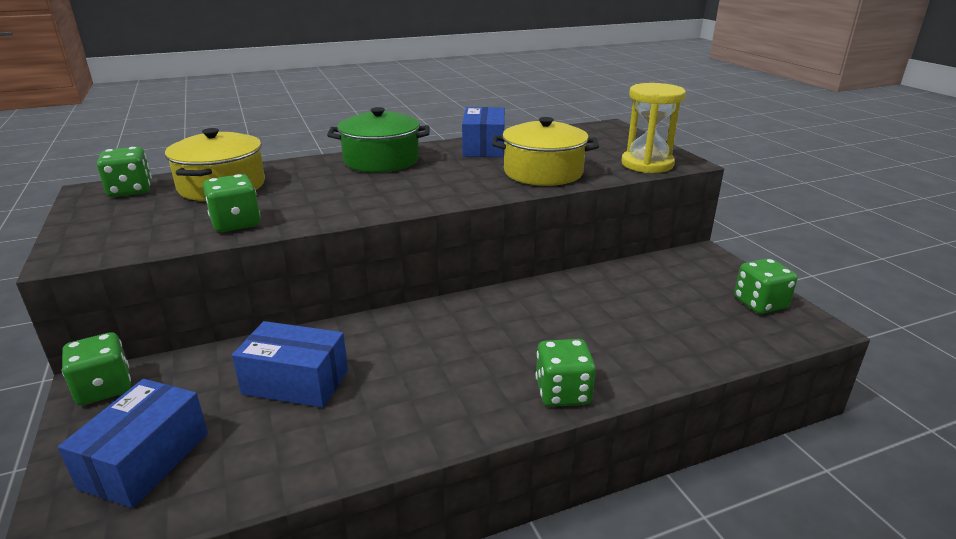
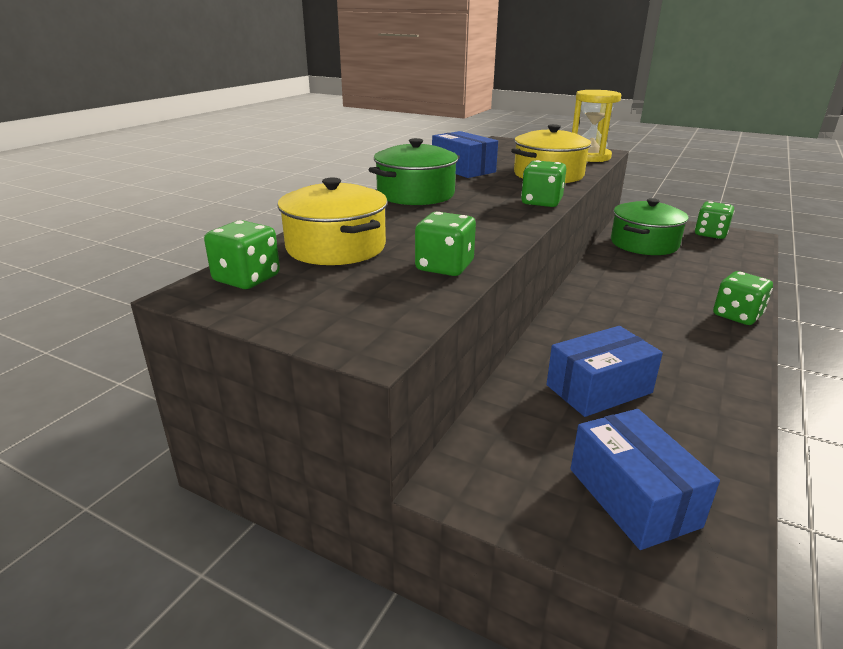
camera: 40 degrees left, 0 degrees up
(104, 388) = (472, 479): green dice -> green dice (541, 202)
(645, 284) = (644, 244): none -> green pot

